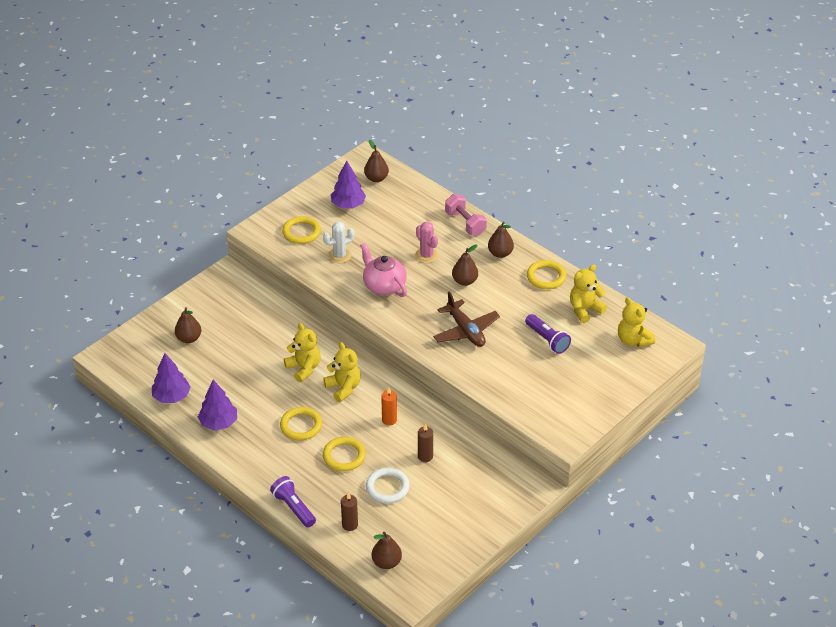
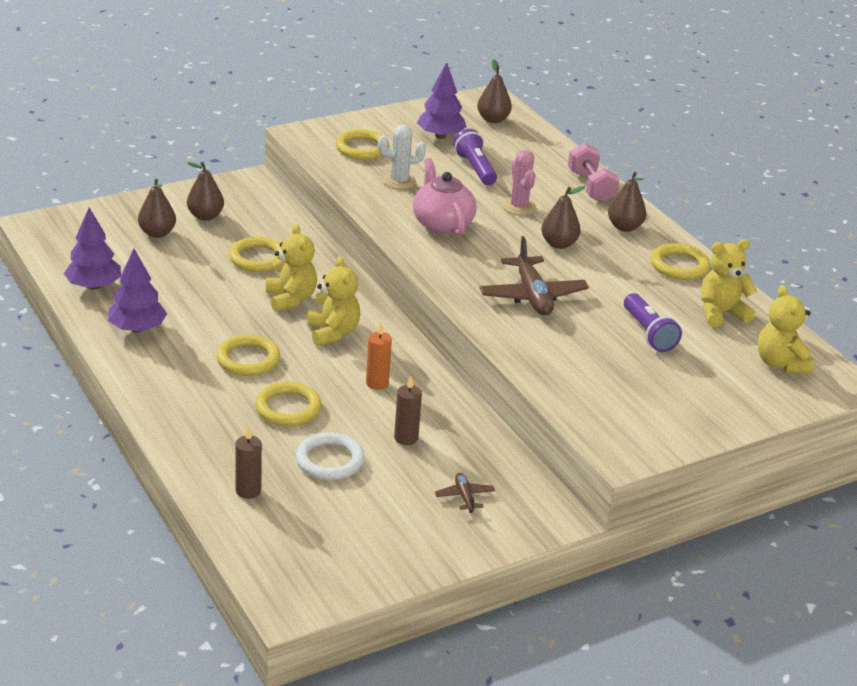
camera: 15 degrees right, 10 degrees down
(266, 340) = (258, 258): none -> yellow ring
(293, 508) = (179, 449): purple flashlight -> purple flashlight (475, 168)
(386, 562) = (275, 552): brown pear -> brown pear (205, 216)
(477, 488) = (464, 497): none -> brown plane

